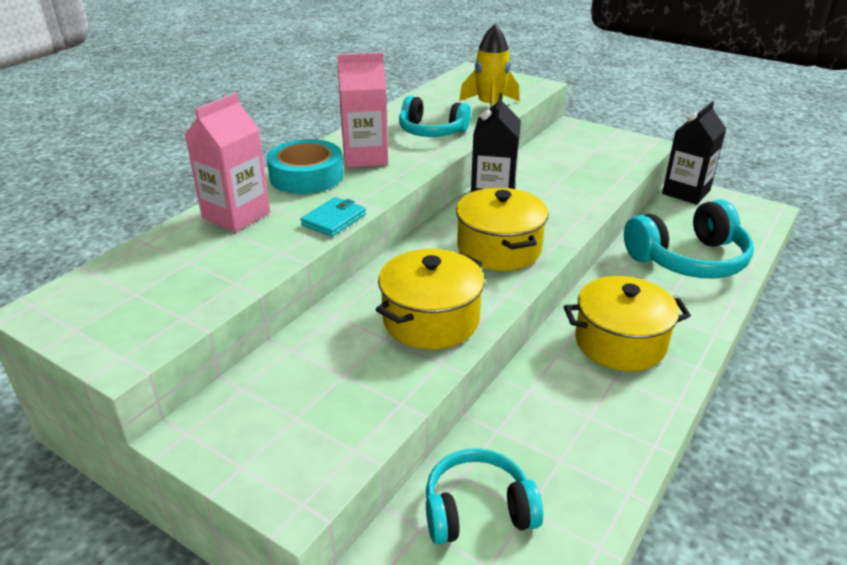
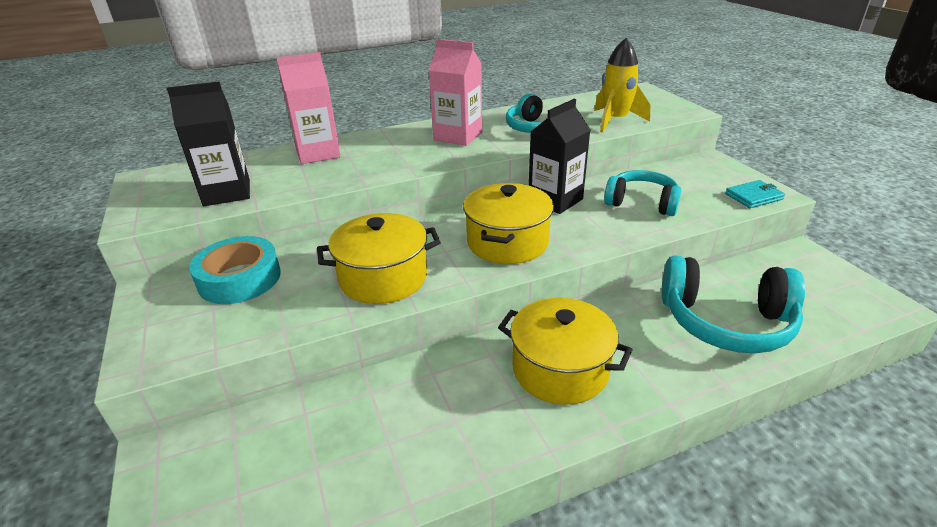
camera: 35 degrees right, 0 degrees up
(306, 176) = (398, 139): turquoise tape -> turquoise tape (239, 279)
(334, 220) = (372, 174): turquoise wallet -> turquoise wallet (754, 197)
(478, 510) = (283, 446): turquoise headphones -> turquoise headphones (641, 203)
(686, 192) = (800, 257): black carton -> black carton (227, 193)

